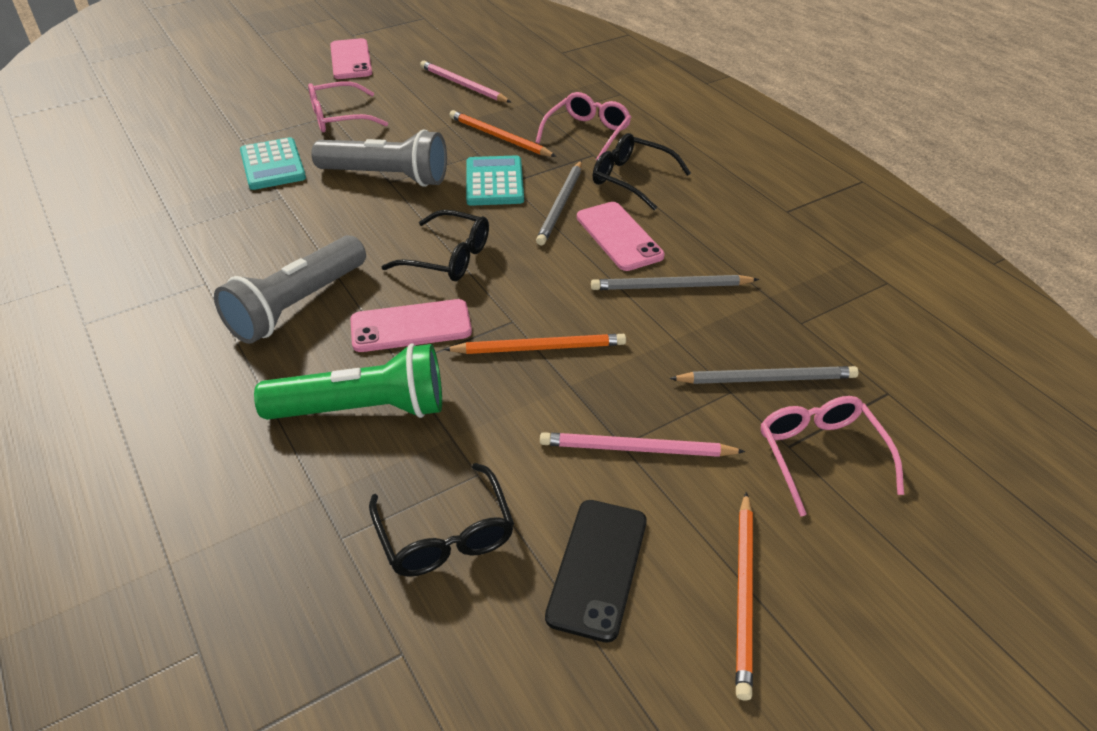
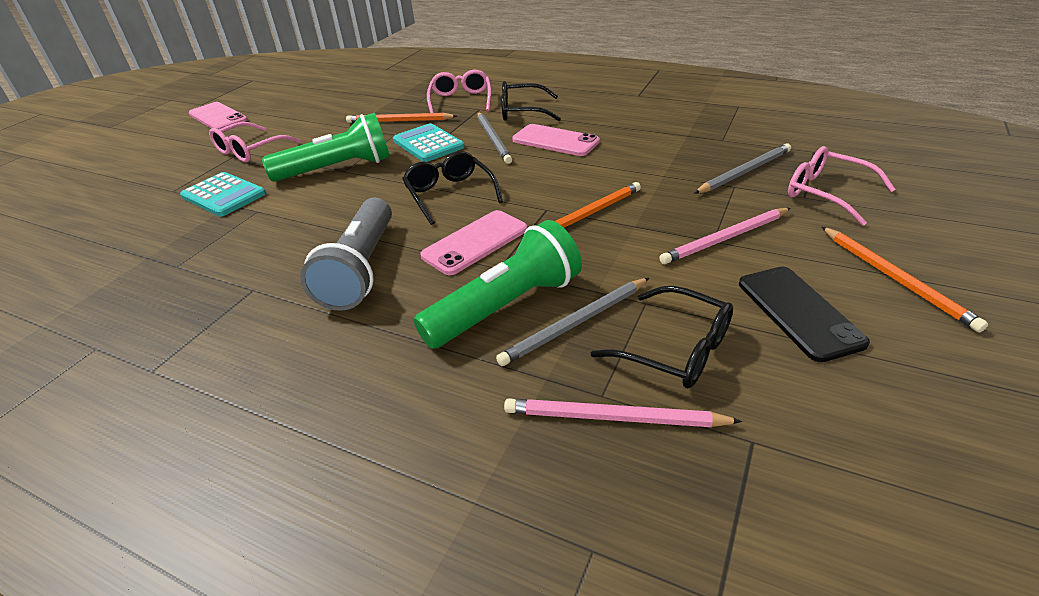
camera: 30 degrees left, 5 degrees down
(386, 177) = (337, 169): grey flashlight -> green flashlight
(448, 257) = (450, 194): black glasses -> black glasses turned 105 degrees counterclockwise
(463, 85) = (333, 104): pink pencil -> pink pencil (613, 418)
(670, 286) = (623, 152): grey pencil -> grey pencil (575, 323)

